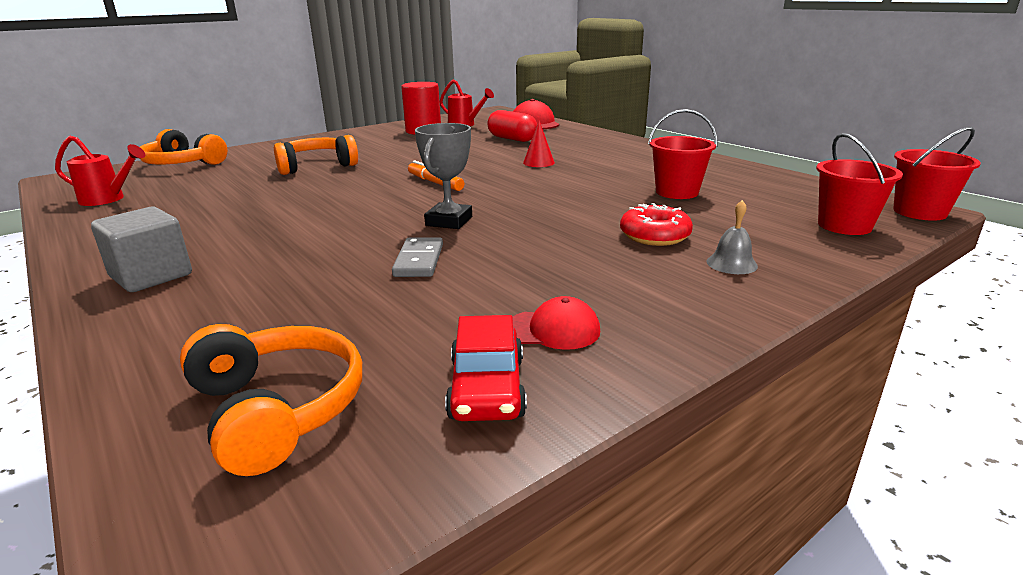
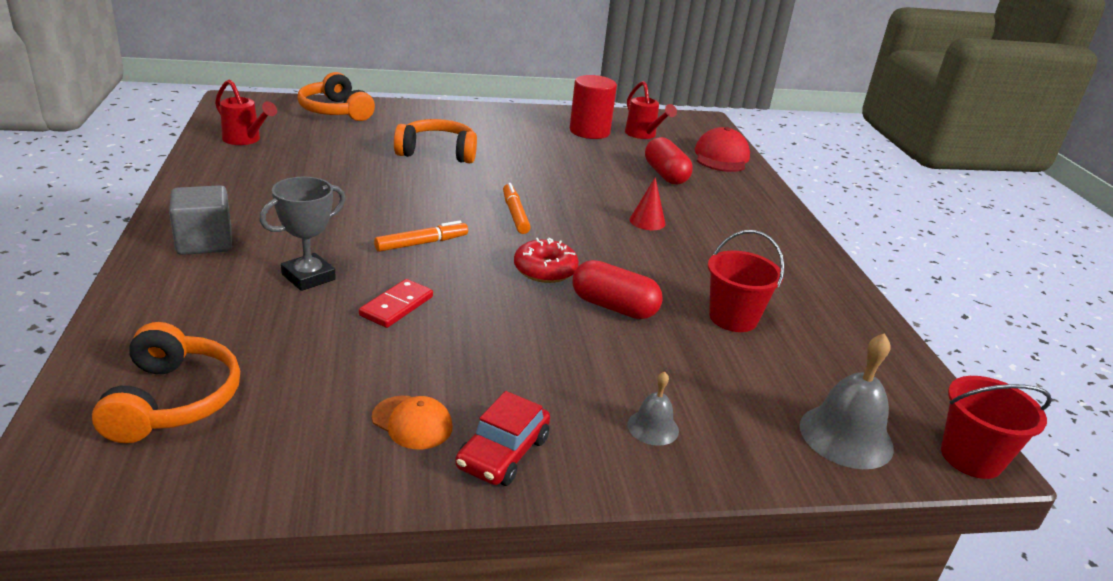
camera: 25 degrees right, 5 degrees up
(382, 218) = (422, 243): none -> orange marker
(419, 260) = (396, 306): grey domino -> red domino
(449, 221) = (470, 270): grey trophy -> grey trophy (308, 277)
(487, 388) = (308, 449): red car -> red car (503, 453)
(553, 330) = (412, 422): red cap -> orange cap
(591, 210) = (614, 307): none -> red capsule
(654, 236) = (628, 364): red donut -> red donut (545, 270)
(844, 226) = (846, 436): red bucket -> grey bell

